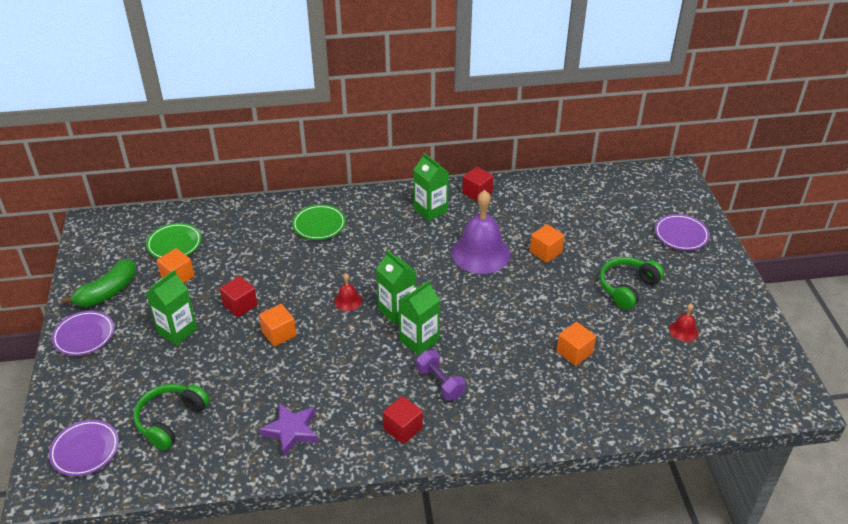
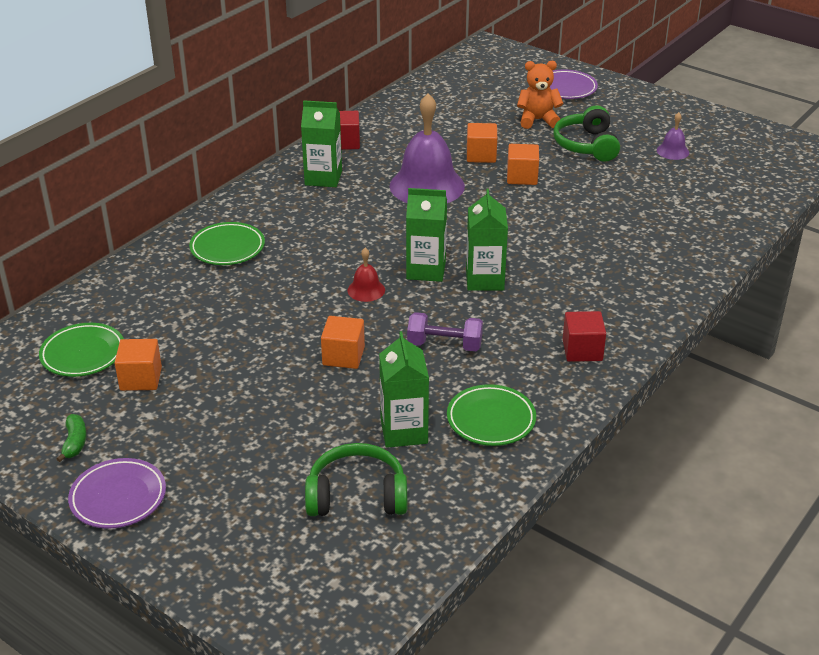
camera: 45 degrees left, 5 degrees down
(85, 450) = (308, 586): purple plate -> none
(108, 292) = (75, 442): green banana -> green banana, size x0.51
(171, 420) = (357, 495): green headphones -> green headphones turned 105 degrees clockwise
(177, 331) = (227, 422): green carton -> green carton (404, 431)
(240, 305) = (260, 359): red cube -> none
(291, 431) = (491, 419): purple star -> green plate
(440, 383) = (556, 299): purple dumbbell -> purple dumbbell (444, 345)
(574, 352) = (621, 212): orange cube -> orange cube (522, 177)
(622, 248) = (537, 120): none -> orange teddy bear
(683, 331) = (672, 151): red bell -> purple bell

